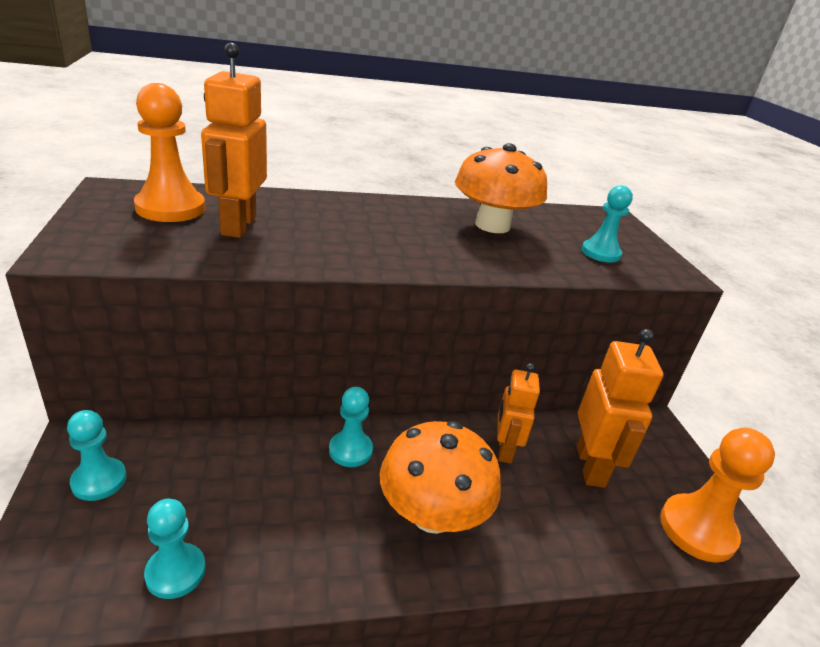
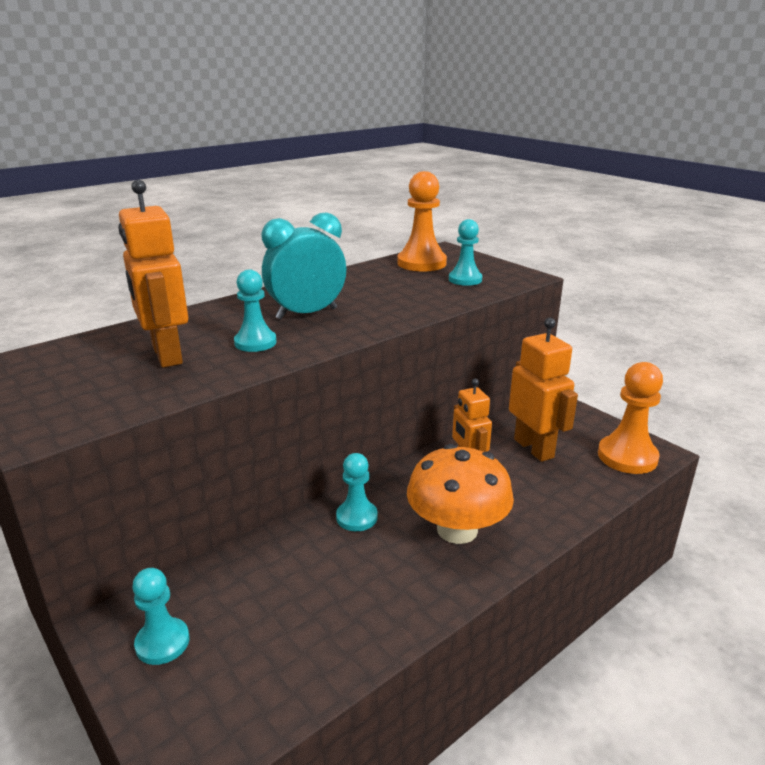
camera: 25 degrees left, 5 degrees down
(170, 208) = (82, 363): orange pawn -> orange pawn (421, 263)
(175, 572) = (304, 667): turquoise pawn -> turquoise pawn (255, 342)
(400, 232) = (306, 313): none -> turquoise clock
(492, 225) = (369, 285): orange mushroom -> none

